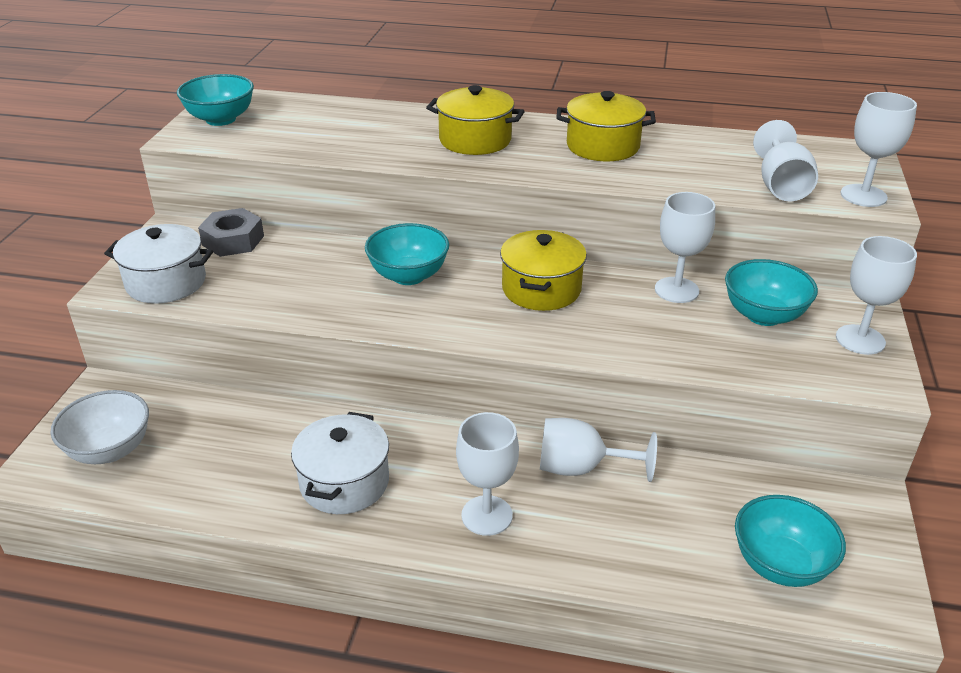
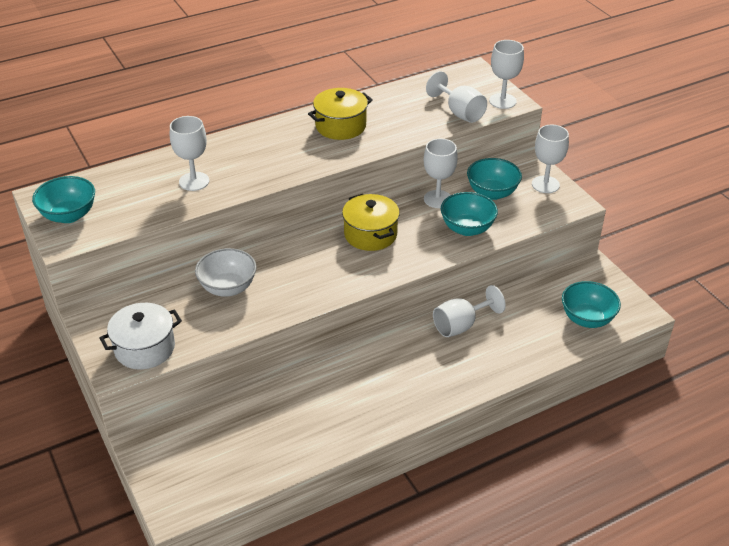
camera: 40 degrees left, 5 degrees up
(110, 450) = (201, 471): white bowl -> white bowl (228, 288)
(233, 240) = (146, 298): grey nut -> none
(344, 482) = (357, 404): white pot -> none
(408, 276) = (288, 264): turquoise bowl -> turquoise bowl (467, 228)
(475, 140) = (262, 155): yellow pot -> none
(487, 515) = (445, 375): white goblet -> white goblet (194, 181)

